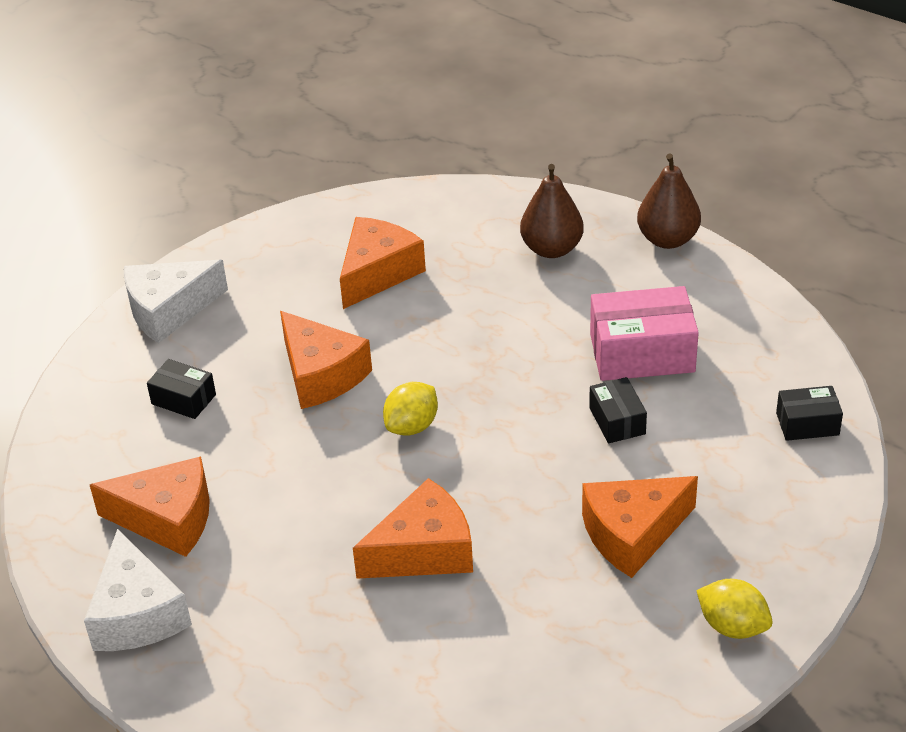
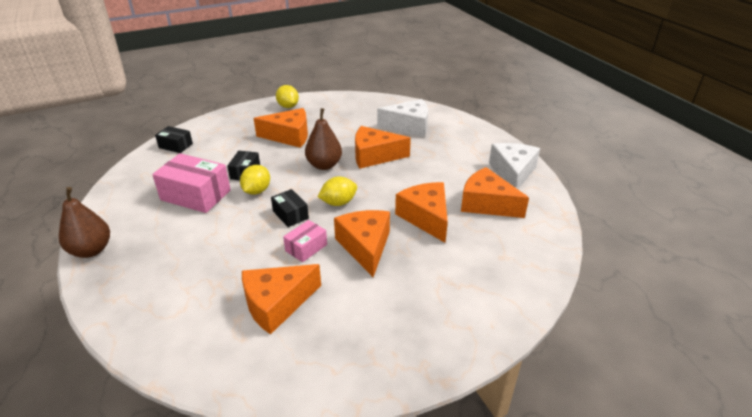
camera: 155 degrees left, 5 degrees down
(169, 310) = (441, 337): white cheese -> white cheese (409, 126)
(183, 399) = (455, 263): black box -> black box (290, 215)
(258, 454) = (426, 217): none -> orange cheese
(400, 343) = (306, 248): none -> pink box
(551, 249) = (157, 273): brown pear -> brown pear (324, 165)
(559, 396) = (257, 191): none -> yellow lemon

